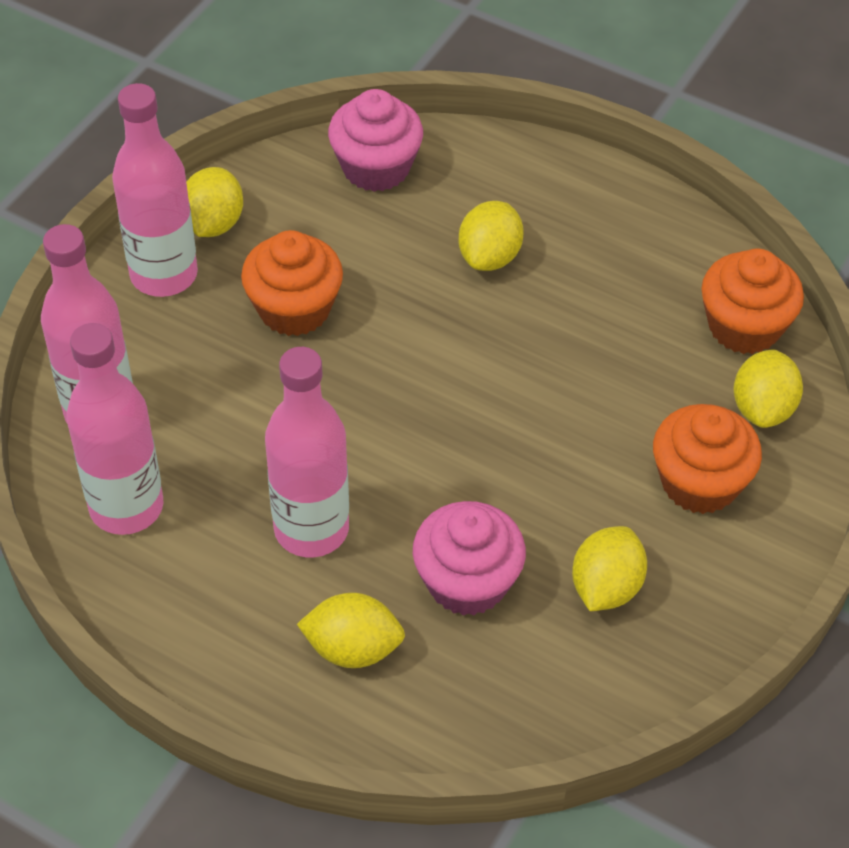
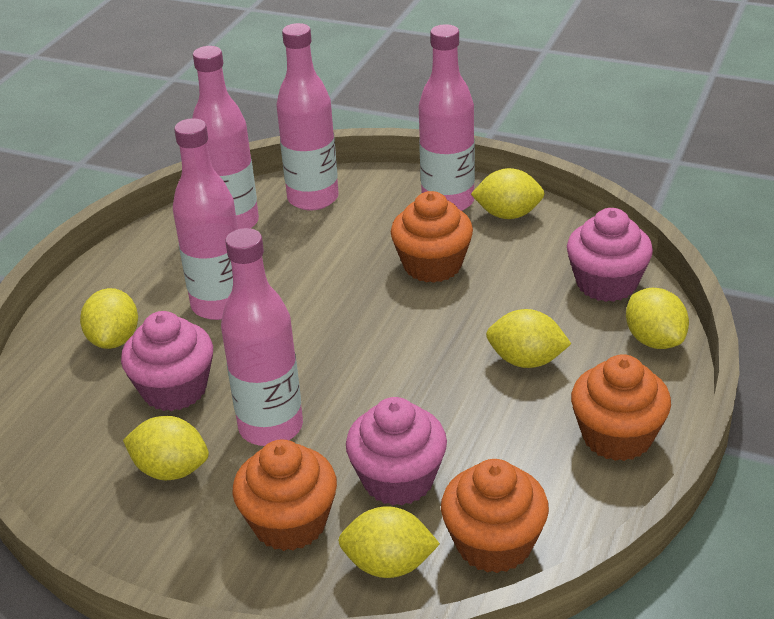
camera: 85 degrees right, 15 degrees down
(480, 153) = (654, 340): none -> yellow lemon
(552, 489) = (271, 427): none -> pink bottle
(616, 212) = (617, 436): none -> orange cupcake
(650, 387) = (398, 479): none -> pink cupcake

